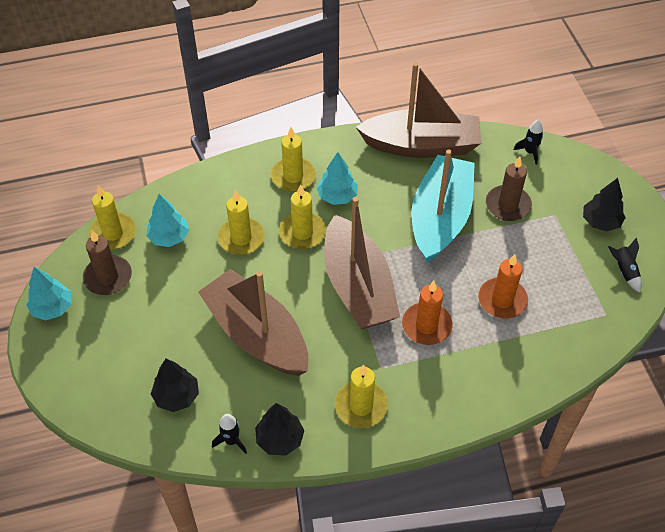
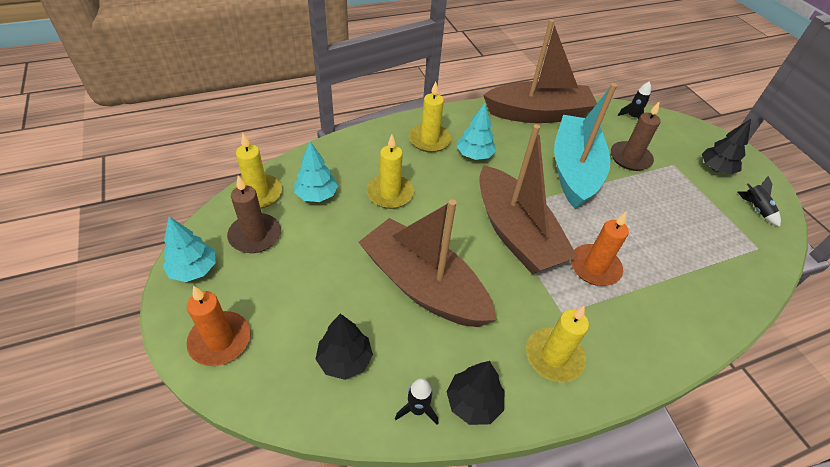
camera: 10 degrees left, 5 degrees down
(302, 233) = (449, 187): yellow candle -> none
(502, 300) = (658, 239): orange candle -> orange candle (220, 340)

